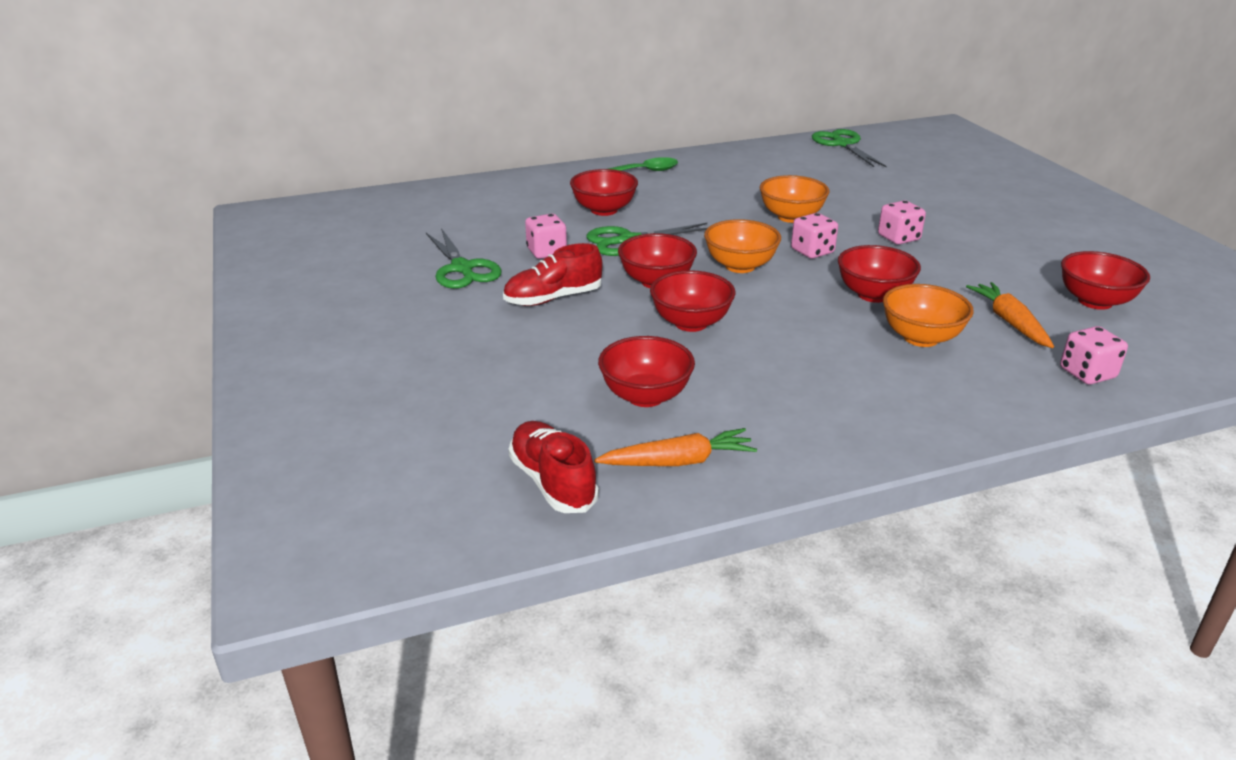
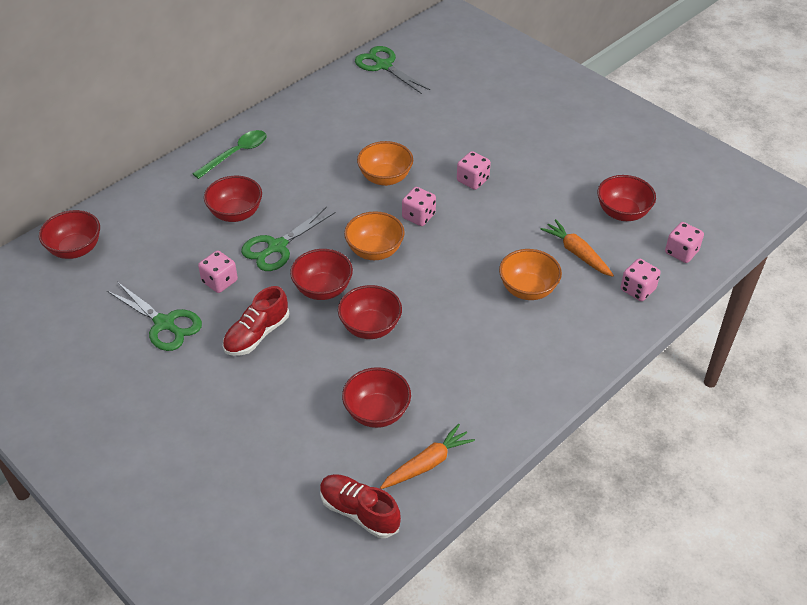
camera: 25 degrees left, 15 degrees up
(873, 295) = (480, 253): red bowl -> red bowl (75, 249)
(1173, 354) = (681, 252): none -> pink dice

